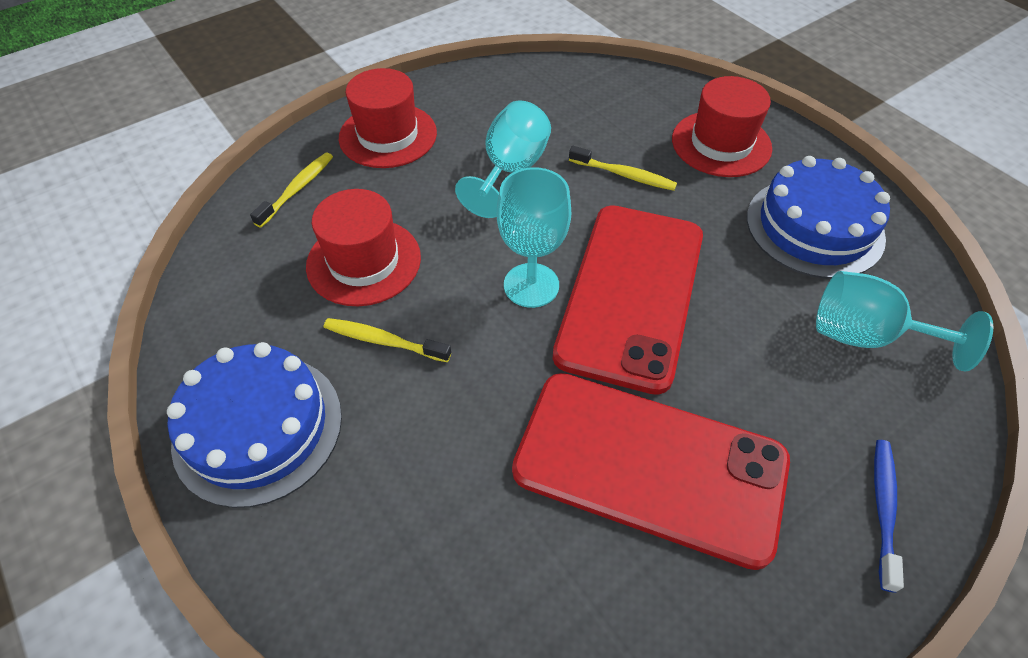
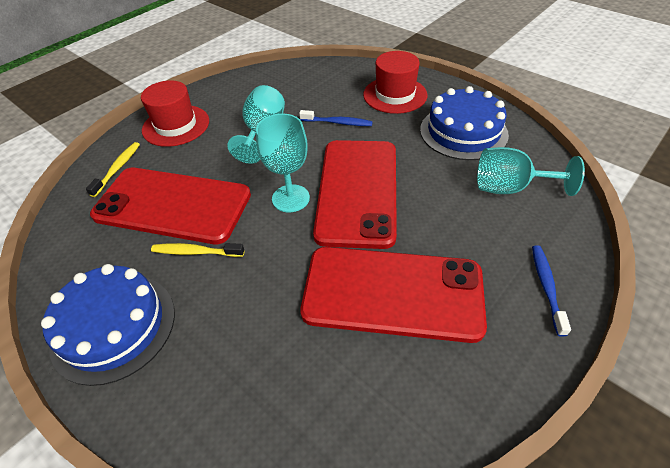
camera: 10 degrees left, 5 degrees down
(364, 261) = (173, 205): red hat -> red phone
(624, 175) = (338, 123): yellow toothbrush -> blue toothbrush

